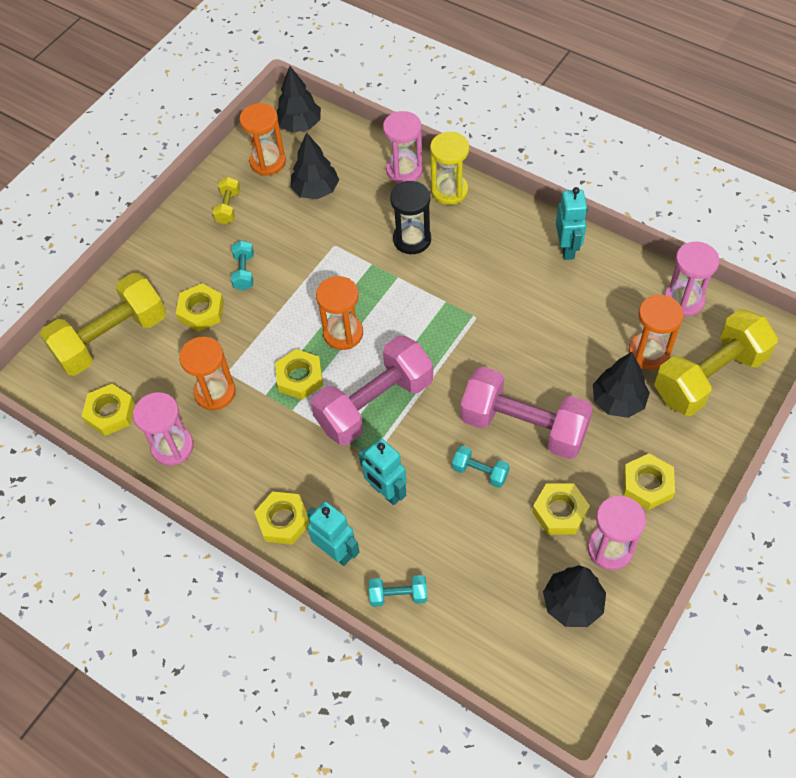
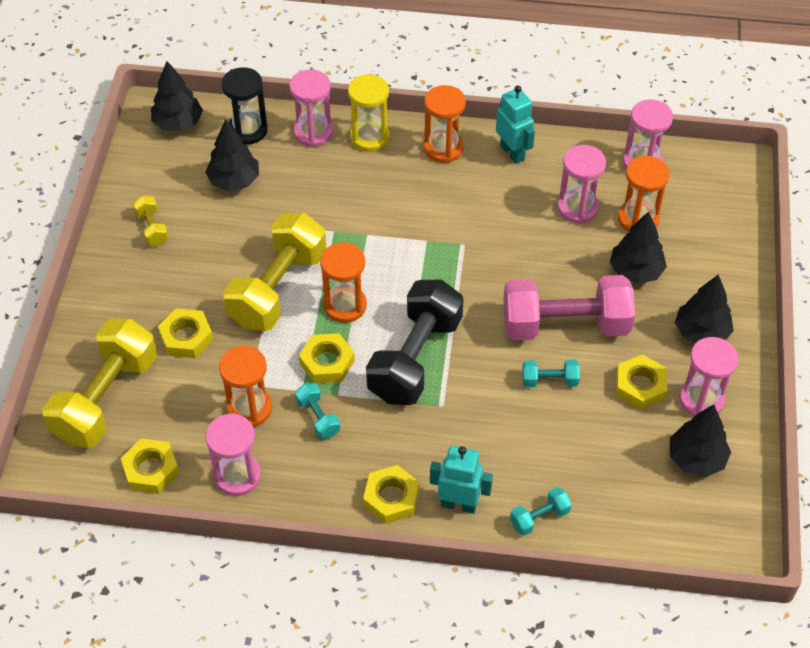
camera: 30 degrees left, 5 degrees down
(244, 272) = (208, 284): turquoise dumbbell -> turquoise dumbbell (318, 417)
(268, 162) = (167, 170): orange hourglass -> orange hourglass (443, 148)
(374, 404) = (415, 358): pink dumbbell -> black dumbbell
(386, 492) = (473, 432): turquoise robot -> none
(412, 239) = (360, 195): black hourglass -> black hourglass (247, 130)
(597, 321) = (577, 208): none -> pink hourglass
(647, 484) = (701, 332): yellow nut -> black tree
(709, 376) = (701, 220): yellow dumbbell -> yellow dumbbell (278, 288)

